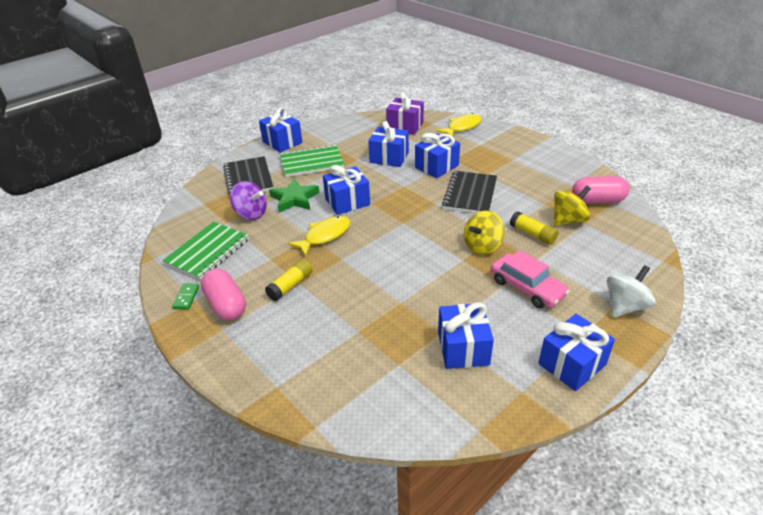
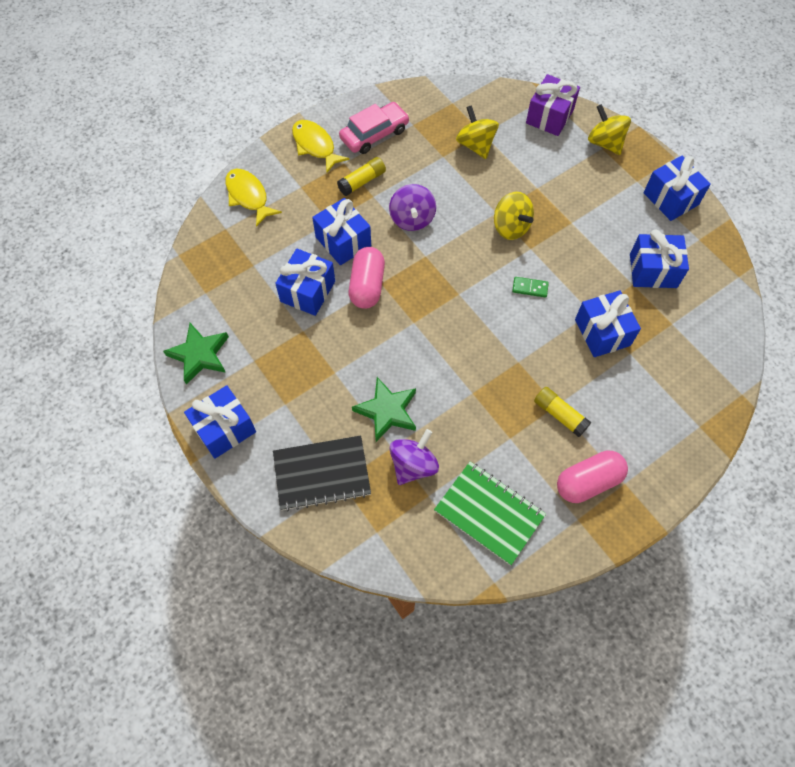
camera: 85 degrees left, 25 degrees up
(186, 297) = (573, 528): green domino -> green domino (530, 288)
(311, 163) = (297, 388): green notebook -> none
(324, 236) = (473, 377): yellow fish -> yellow fish (315, 146)
(333, 128) = (199, 355): none -> green star
(347, 202) = (405, 348): blue gift -> blue gift (602, 332)
(405, 126) = (224, 262): purple gift -> purple gift (549, 116)
(470, 194) = (412, 219): black notebook -> purple spinning top
(527, 287) = (577, 205): pink car -> pink car (374, 134)
(532, 234) = (495, 180): yellow glue stick -> yellow glue stick (362, 181)
(597, 200) = (445, 111): pink capsule -> pink capsule (367, 286)
(625, 306) = (605, 143): white spinning top -> yellow spinning top

